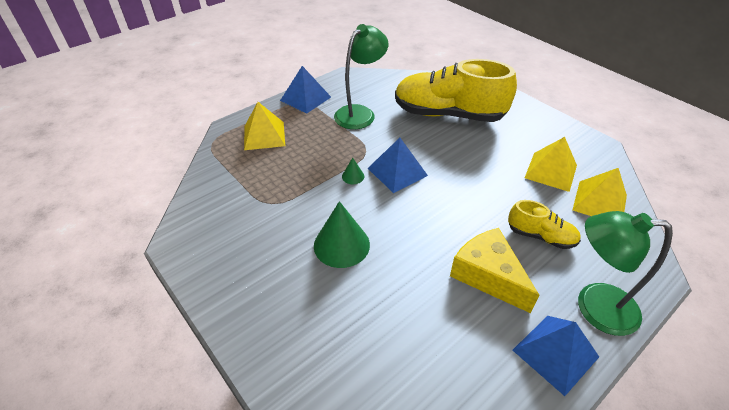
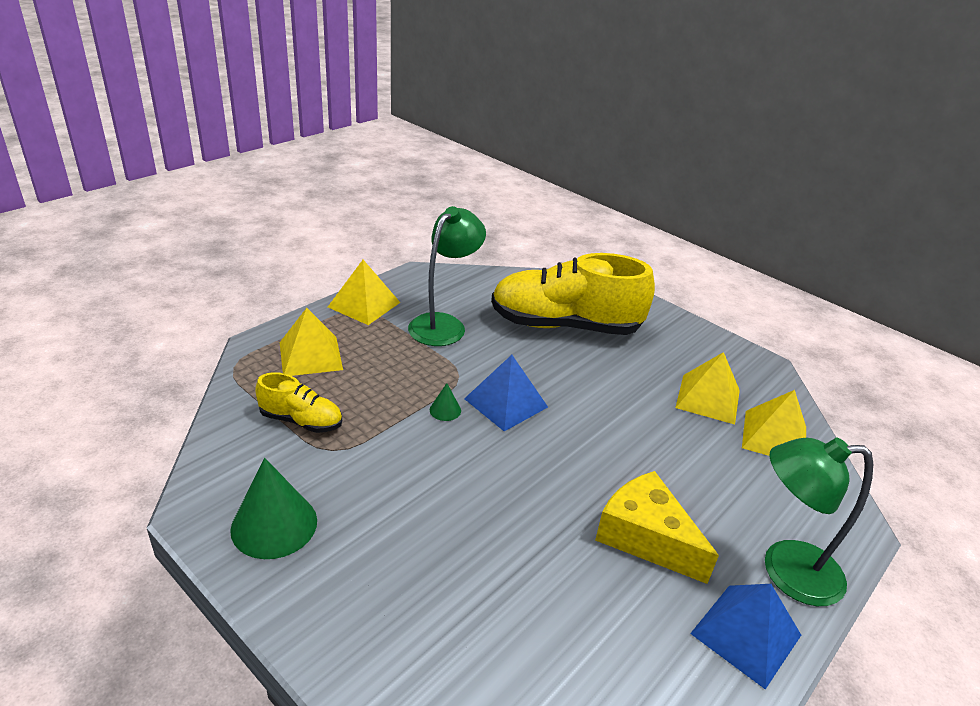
camera: 10 degrees left, 10 degrees down
(305, 98) = (364, 304): blue pyramid -> yellow pyramid
(341, 245) = (441, 504): green cone -> green cone (274, 525)
(540, 236) = (706, 483): yellow shoe -> yellow shoe (301, 421)

